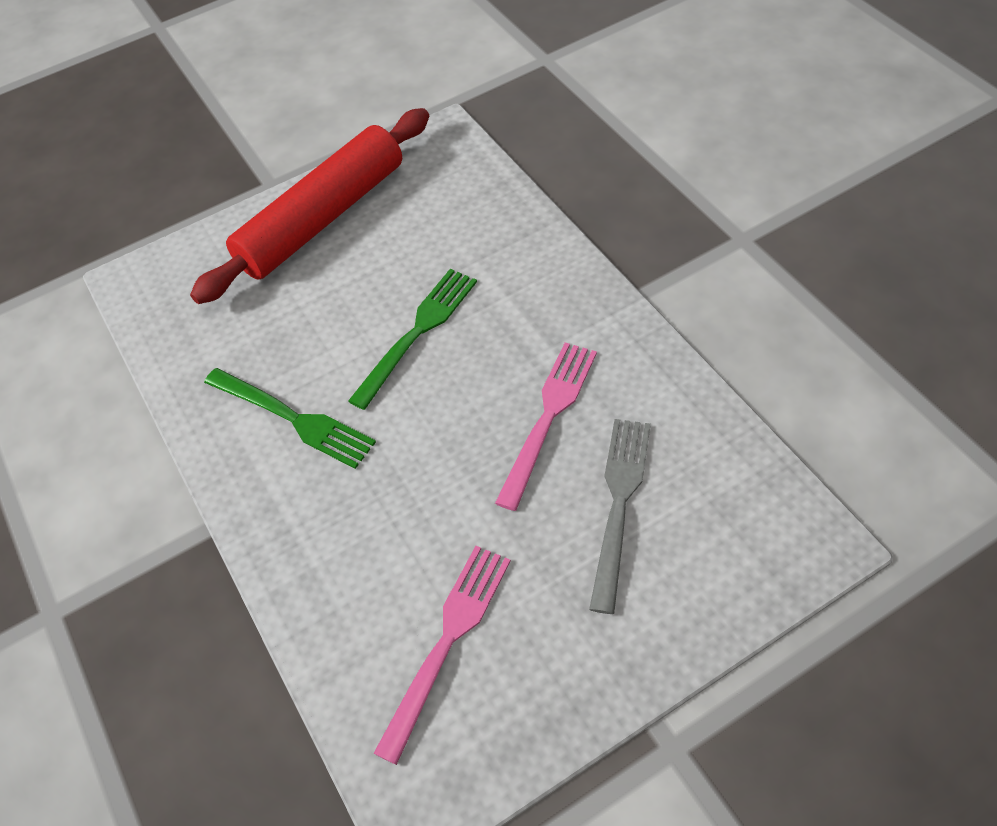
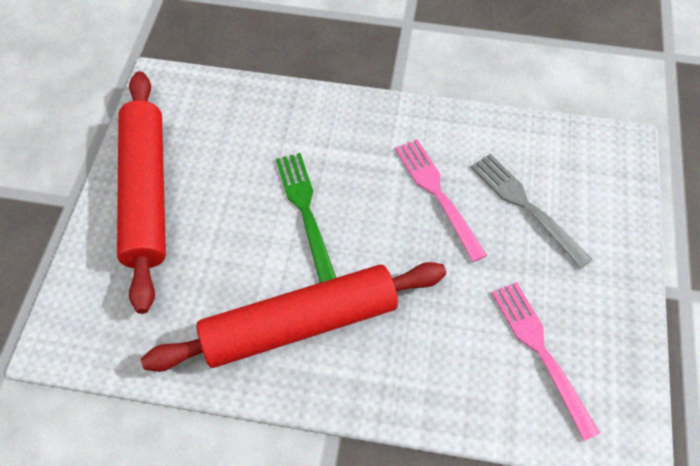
camera: 55 degrees left, 5 degrees up
(294, 419) = (300, 324): green fork -> red rolling pin

